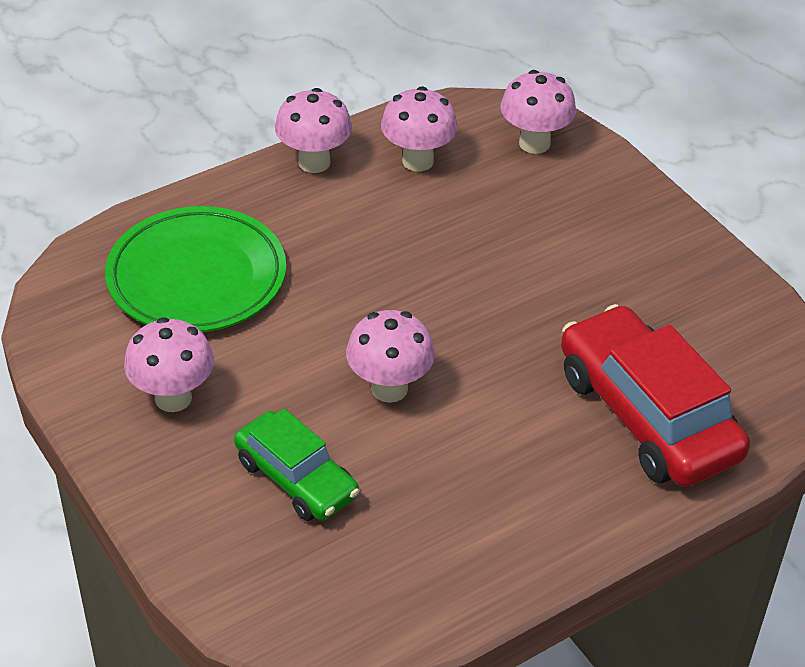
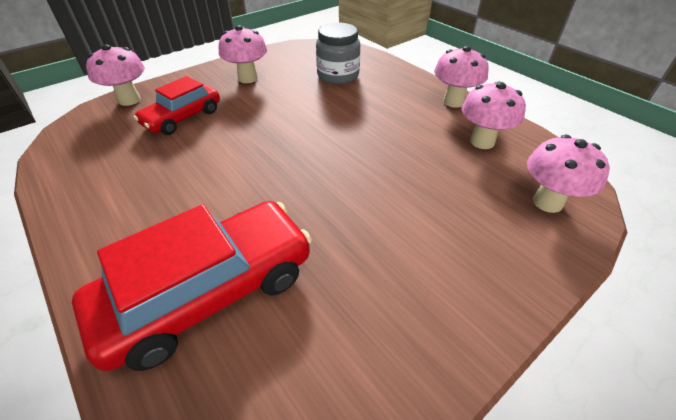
camera: 85 degrees right, 0 degrees up
(197, 277) = (338, 76): green plate -> grey jar
(296, 478) = (182, 118): green car -> red car
(389, 388) = (251, 145): pink mushroom -> pink mushroom (129, 100)

